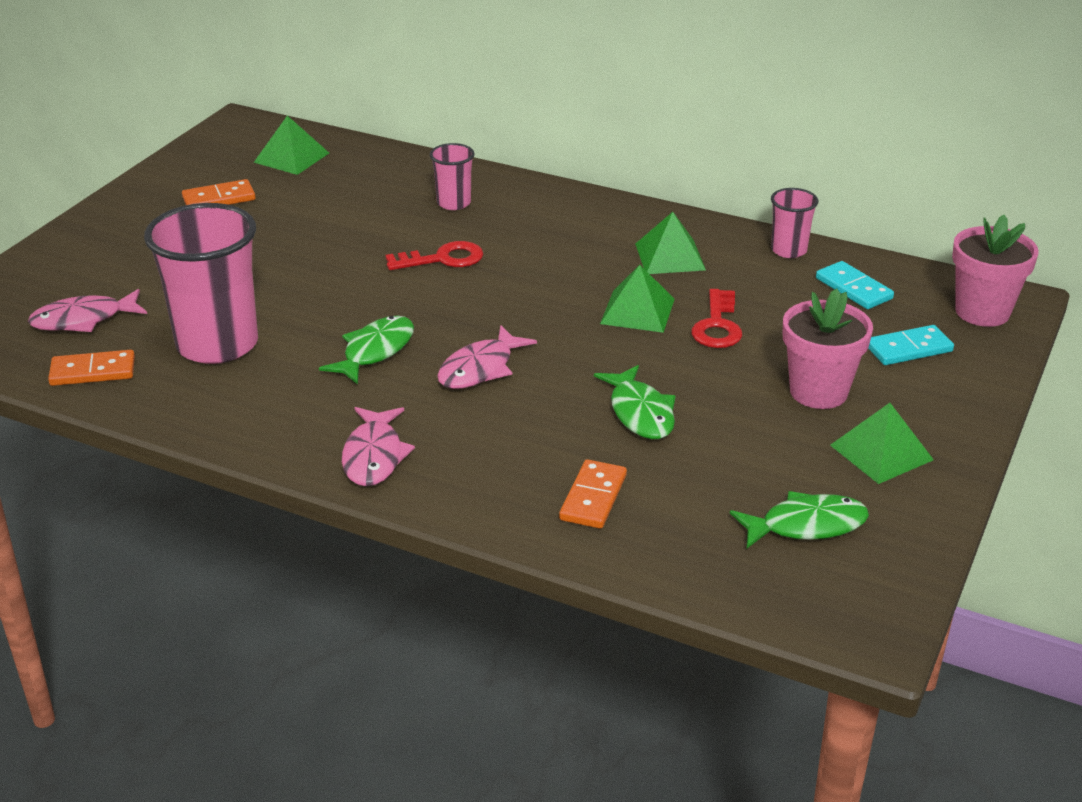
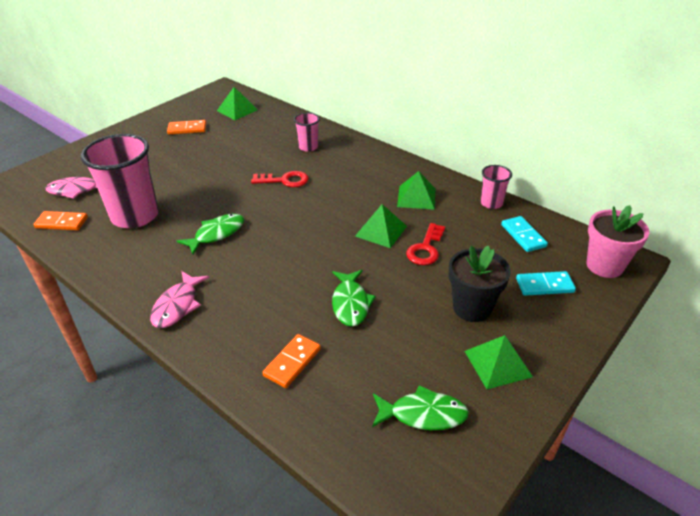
camera: 15 degrees right, 5 degrees up
(480, 369) = (269, 255): pink fish -> none
(818, 392) = (472, 308): pink flower pot -> black flower pot

